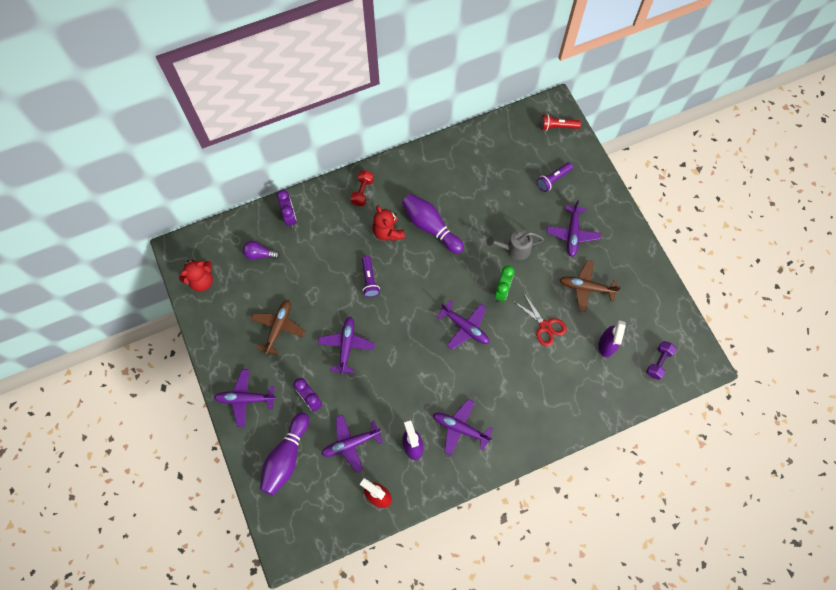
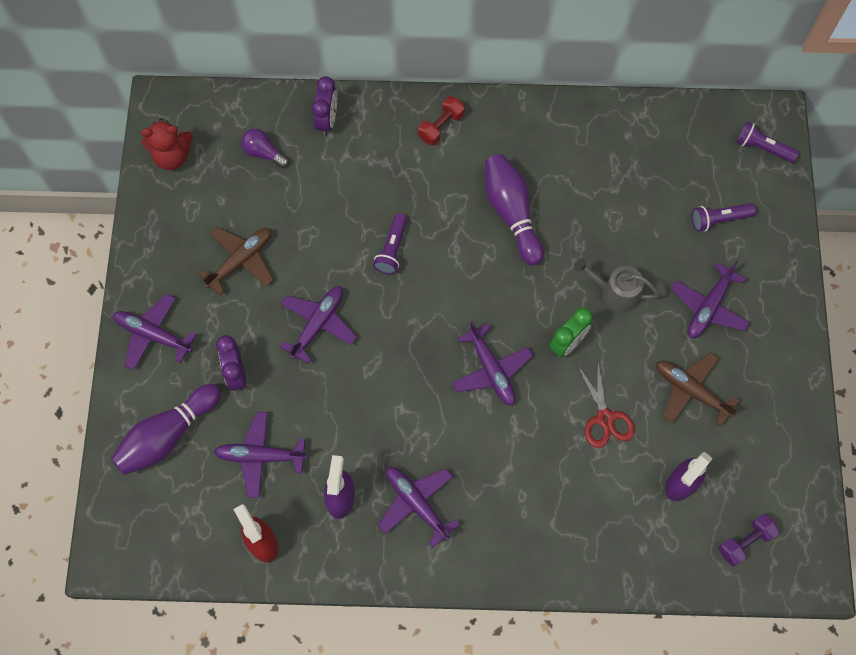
camera: 25 degrees right, 0 degrees up
(388, 232) = (449, 196): red teddy bear -> none
(557, 126) = (762, 148): red flashlight -> purple flashlight

